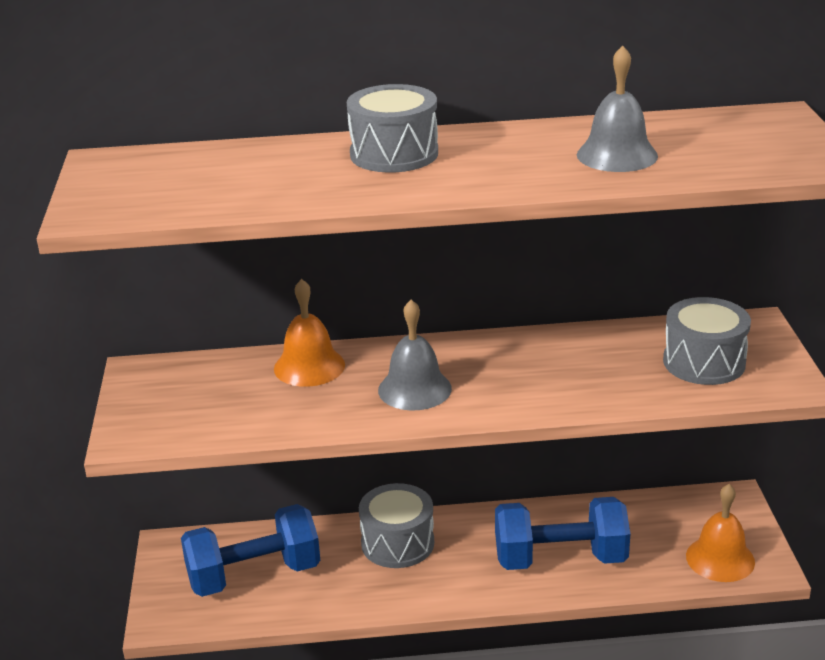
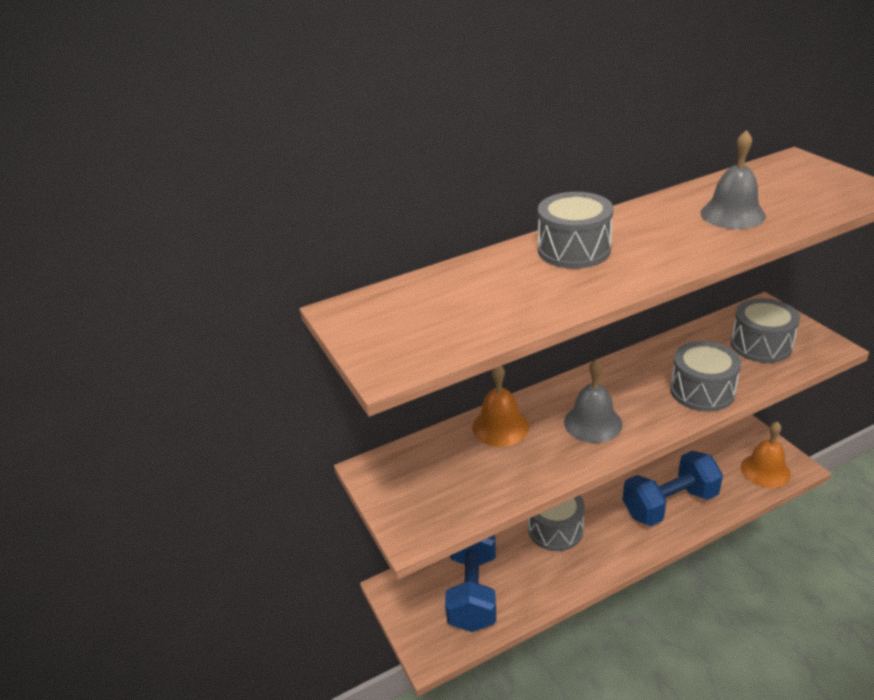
camera: 20 degrees left, 5 degrees up
(254, 575) = (473, 590): blue dumbbell -> blue dumbbell turned 45 degrees counterclockwise
(576, 390) = (702, 391): none -> grey drum

